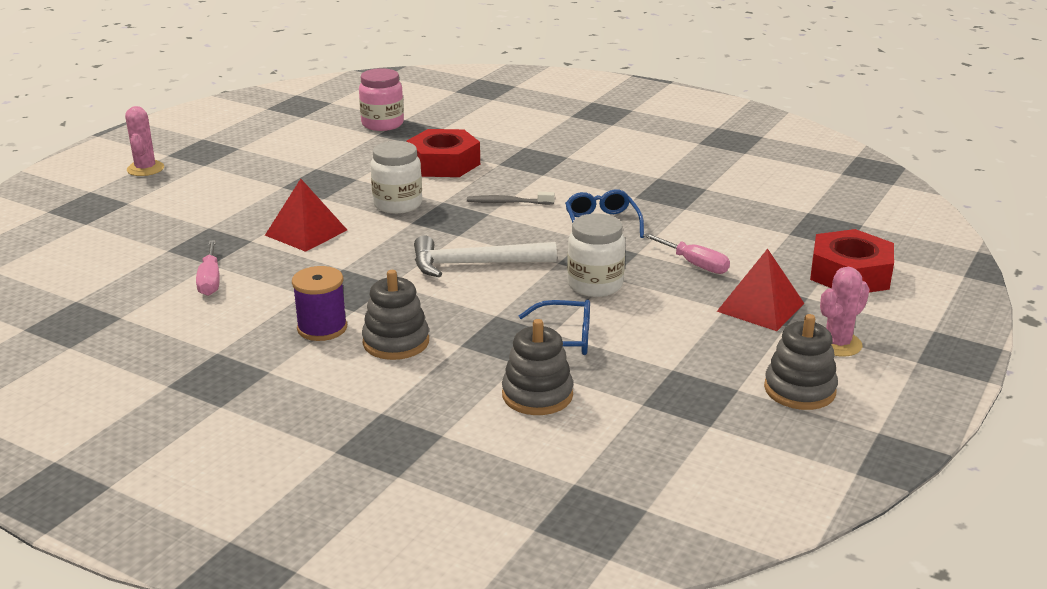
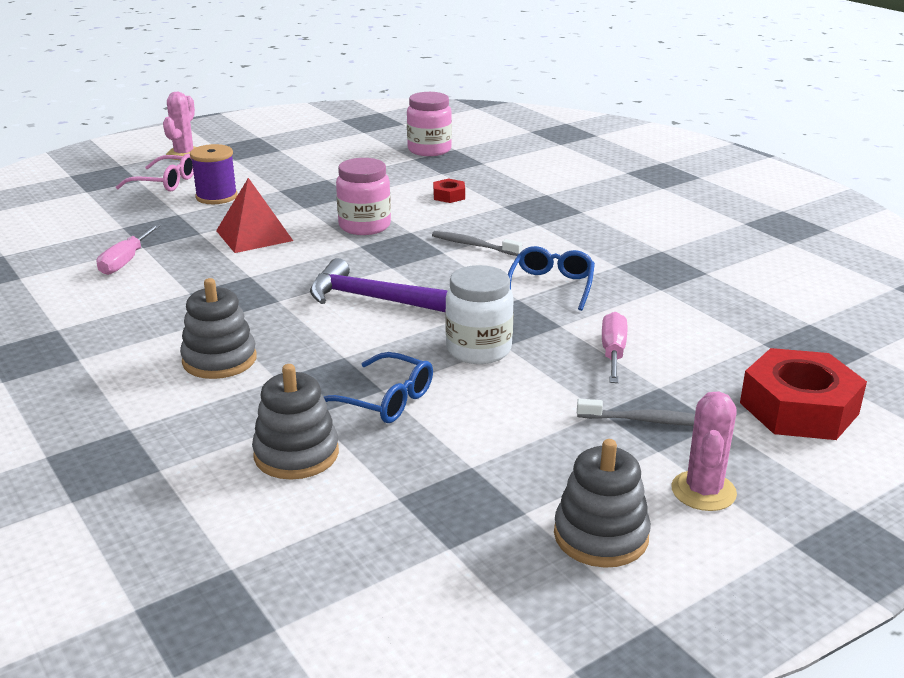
camera: 25 degrees right, 0 degrees up
(159, 200) = (165, 182): none -> pink glasses
(322, 328) = (169, 329): purple spool -> purple spool (216, 197)
(397, 204) = (364, 226): white jar -> pink jar
(443, 163) = (449, 196): red nut -> red nut, size x0.46
(474, 264) = (377, 299): white hammer -> purple hammer
(694, 264) = (613, 352): pink screwdriver -> pink screwdriver turned 150 degrees counterclockwise
(760, 307) = (646, 420): red pyramid -> grey toothbrush
(837, 344) = (703, 491): pink cactus -> pink cactus turned 60 degrees counterclockwise

